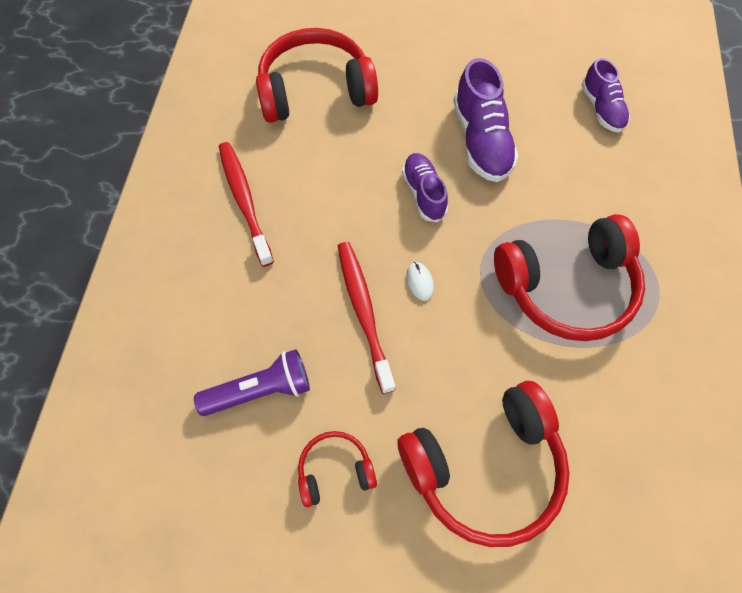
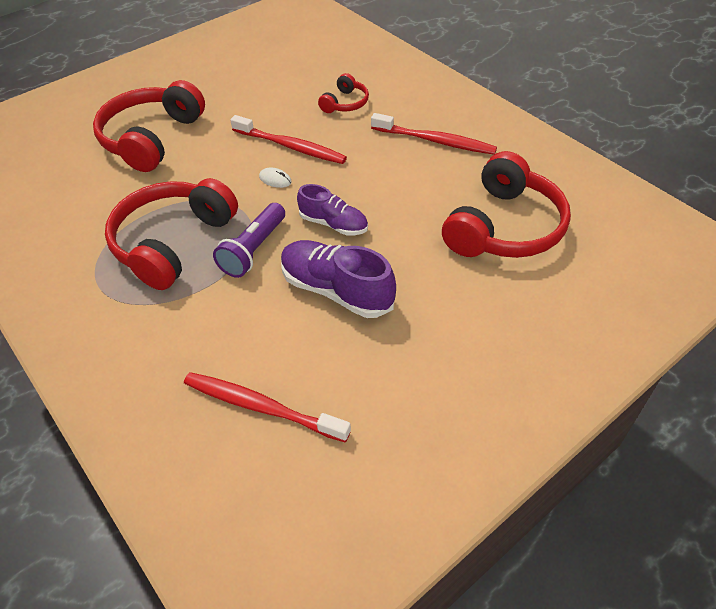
camera: 135 degrees right, 15 degrees down
(260, 390) = (302, 91): purple flashlight -> purple flashlight (254, 250)
(335, 470) = (229, 93): red headphones -> red headphones (345, 103)
(601, 109) = (261, 407): purple shoe -> red toothbrush

